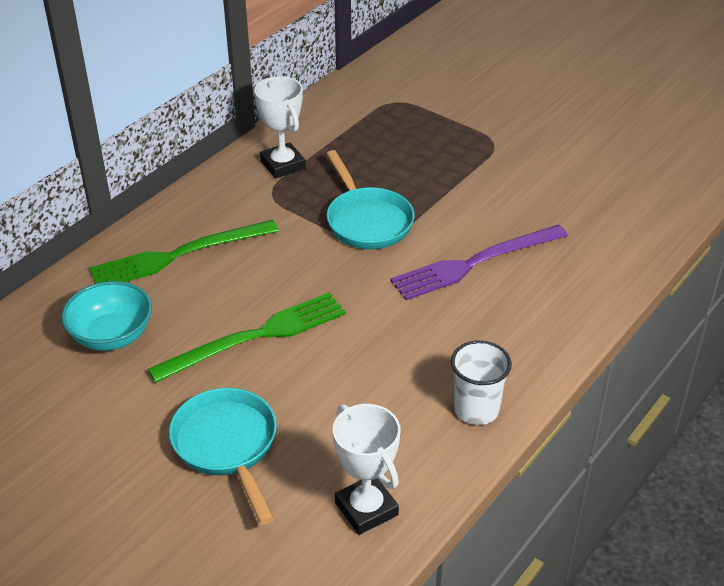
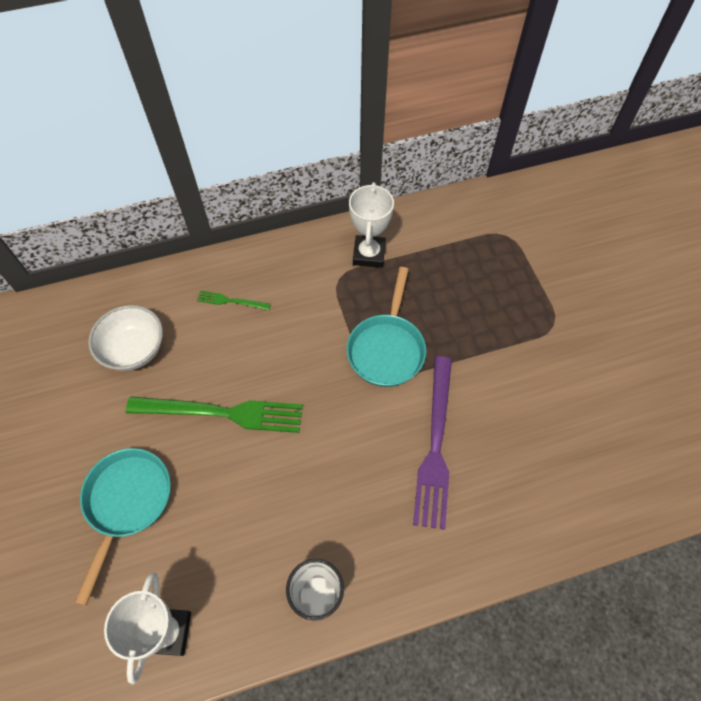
camera: 35 degrees right, 20 degrees up
(112, 336) = (134, 349): turquoise bowl -> white bowl
(178, 255) = (231, 301): green fork -> green fork, size x0.46
(475, 263) = (435, 445): purple fork -> purple fork turned 90 degrees counterclockwise

